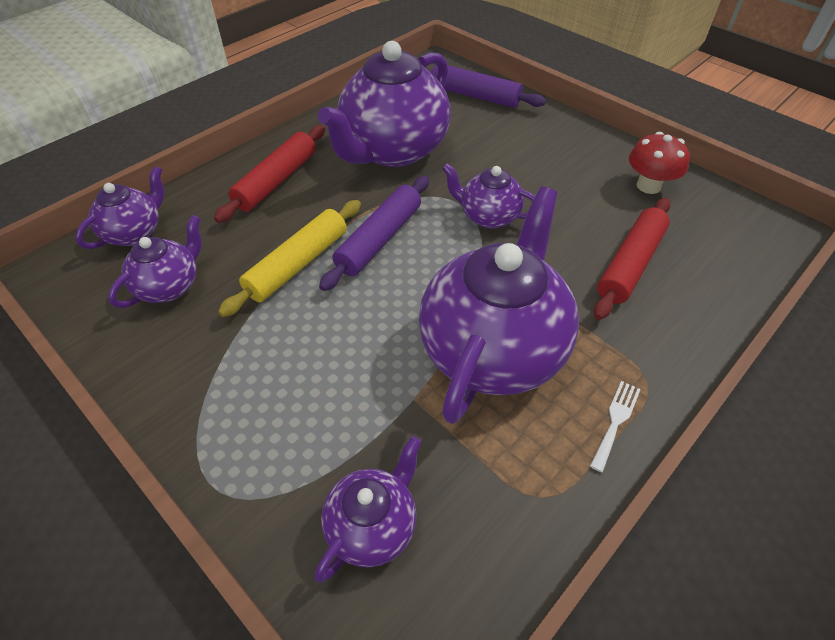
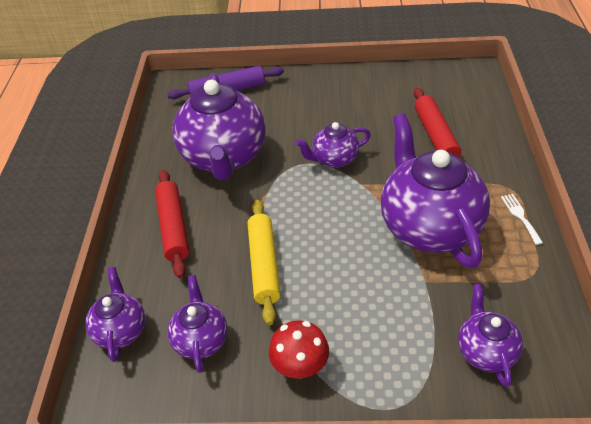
camera: 40 degrees left, 5 degrees down
(379, 239) = (291, 215): purple rolling pin -> none
(648, 186) = (393, 87): red mushroom -> red mushroom (300, 367)

